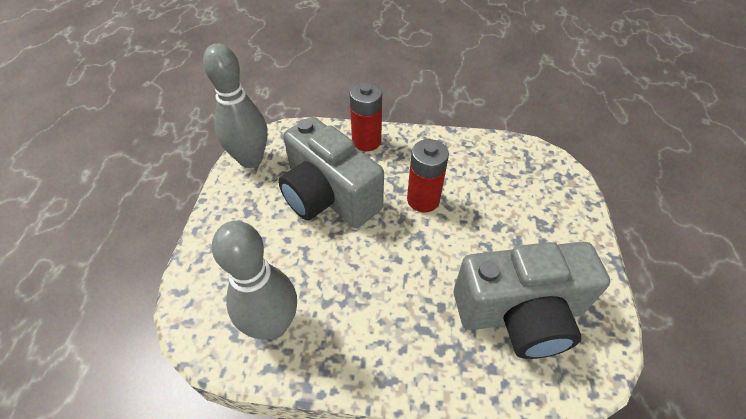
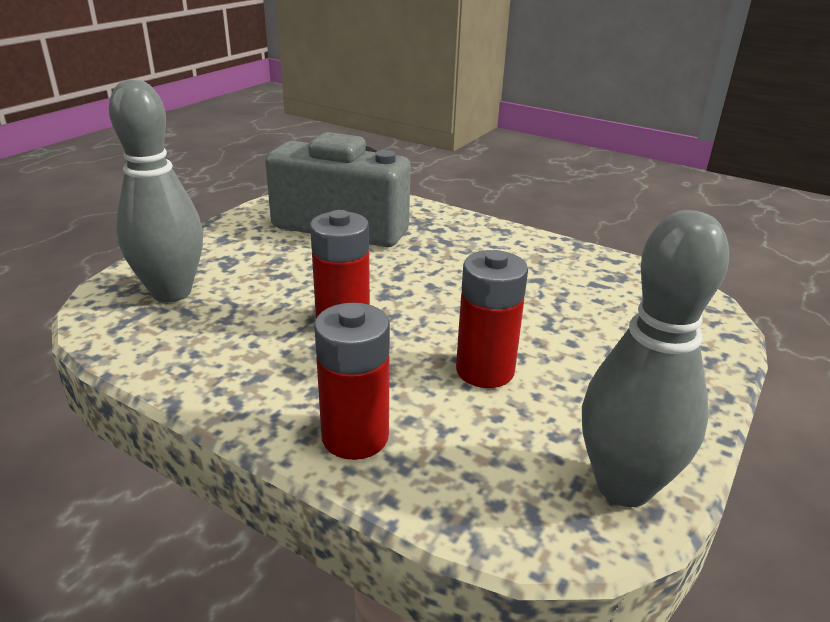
camera: 155 degrees left, 20 degrees down
(273, 325) = (605, 280): grey bowling pin -> grey bowling pin (171, 292)
(328, 196) = (485, 370): grey camera -> red battery

